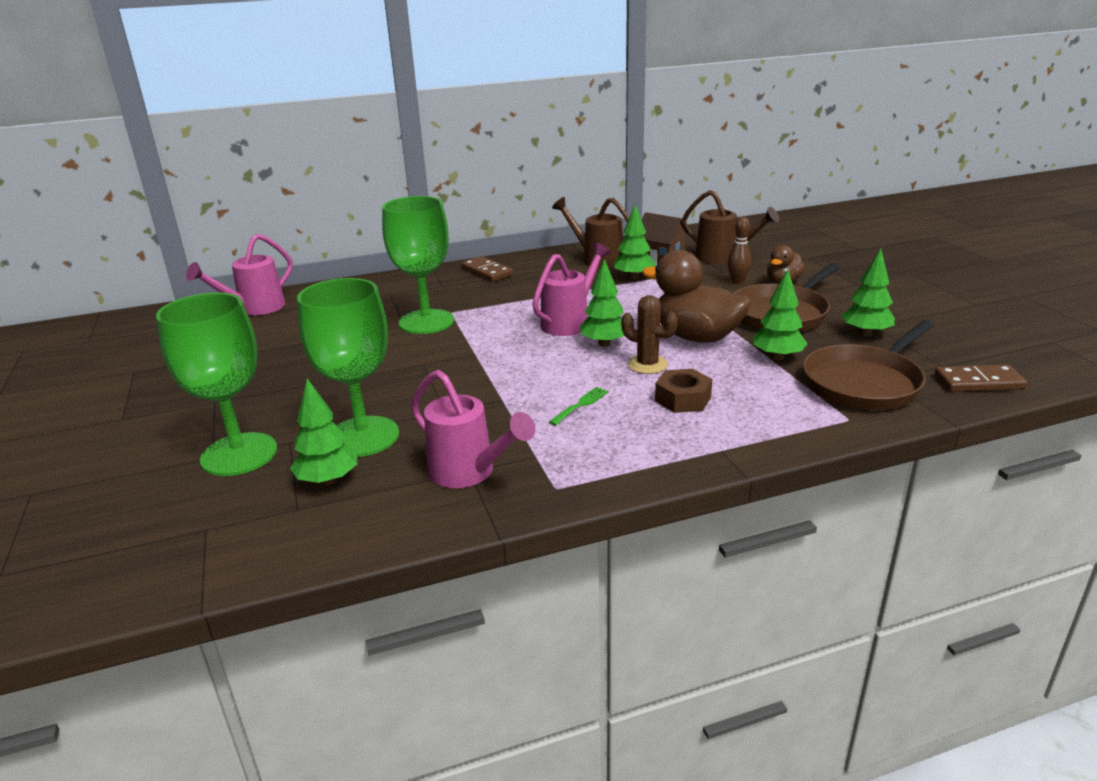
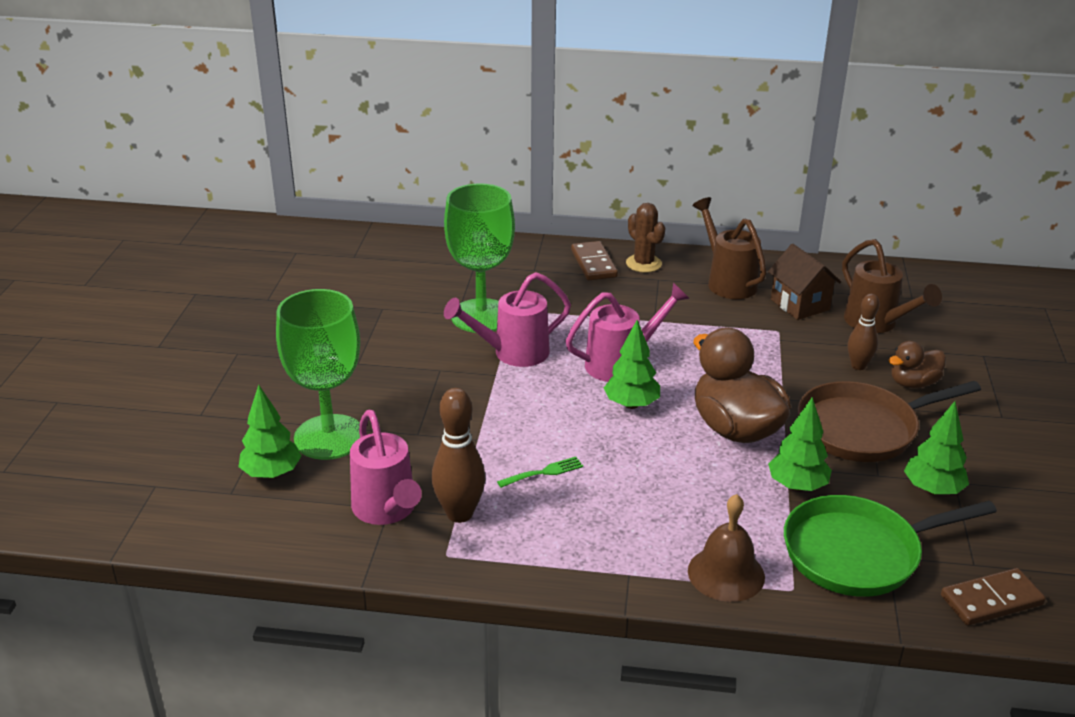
camera: 25 degrees right, 5 degrees up
(239, 454) = (222, 419): green goblet -> none
(255, 309) = (338, 246): pink watering can -> pink watering can (513, 353)
(538, 454) = (459, 514): none -> brown bowling pin
(633, 277) = (744, 322): green tree -> none
(647, 365) = (651, 447): brown cactus -> brown cactus (643, 263)
(683, 399) = (647, 502): brown nut -> none
(791, 425) = (726, 573): none -> brown bell
(865, 383) = (859, 553): brown pan -> green pan
(978, 382) = (991, 600): brown domino -> brown domino turned 45 degrees counterclockwise

